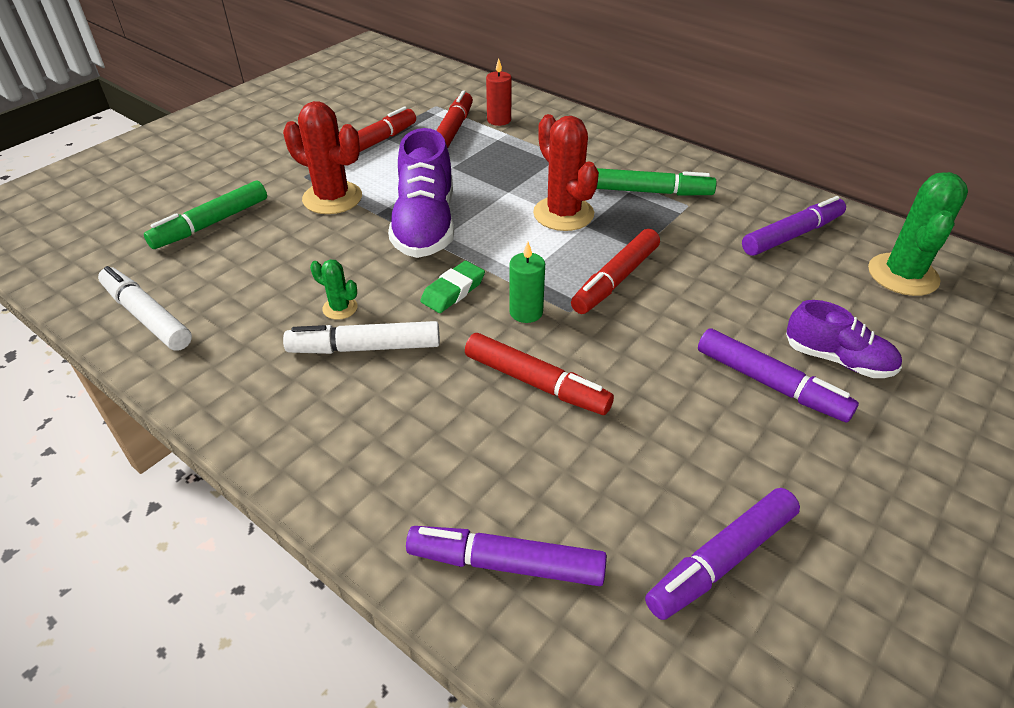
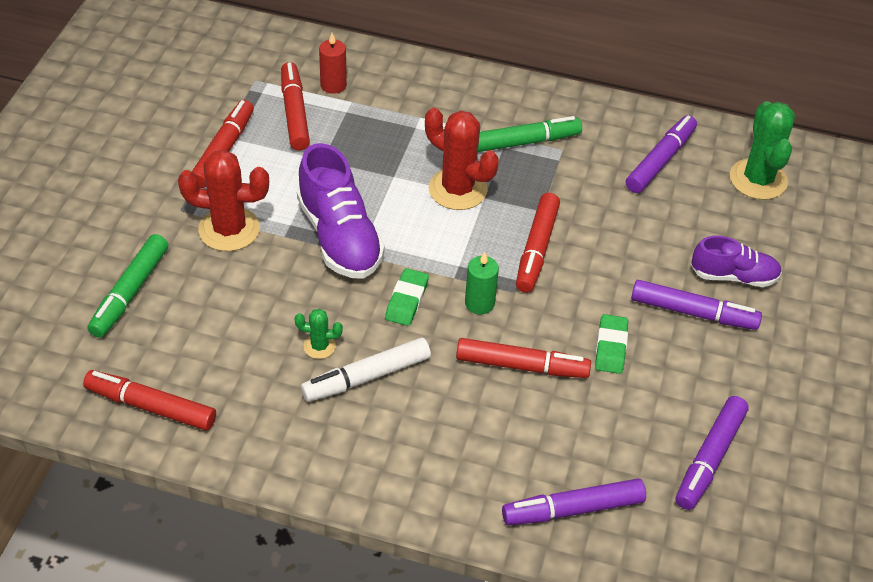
camera: 25 degrees left, 5 degrees up
(147, 316) = (151, 406): white marker -> red marker
(650, 392) = (610, 347): none -> green eraser

